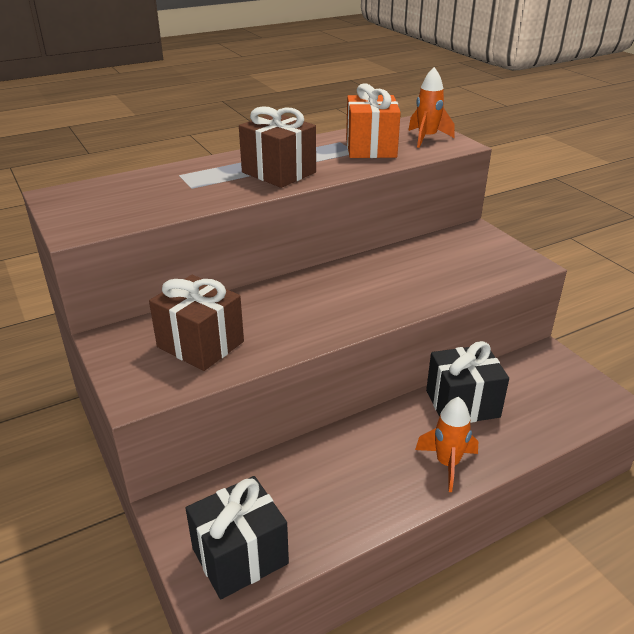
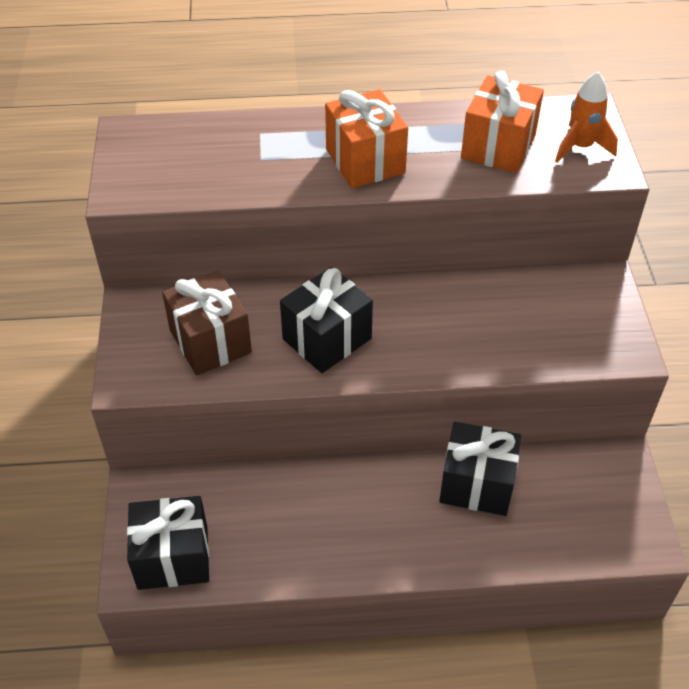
camera: 25 degrees right, 15 degrees up
(279, 172) = (365, 161): brown gift -> orange gift
(302, 315) = (327, 339): none -> black gift
(447, 464) = (413, 545): orange rocket -> none

